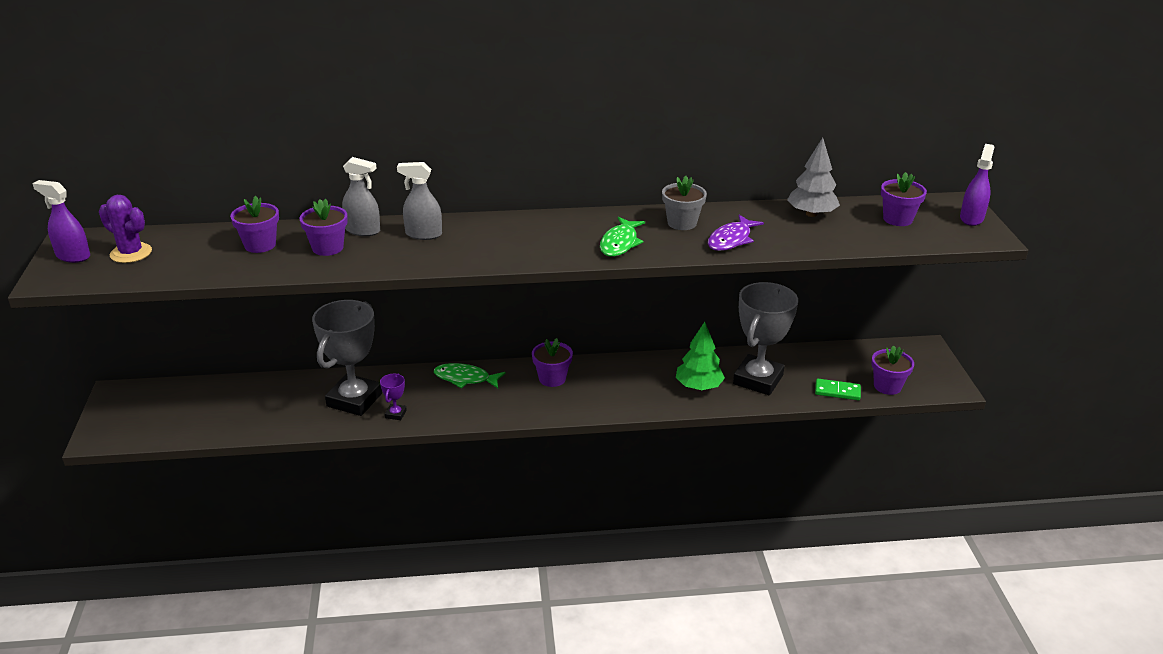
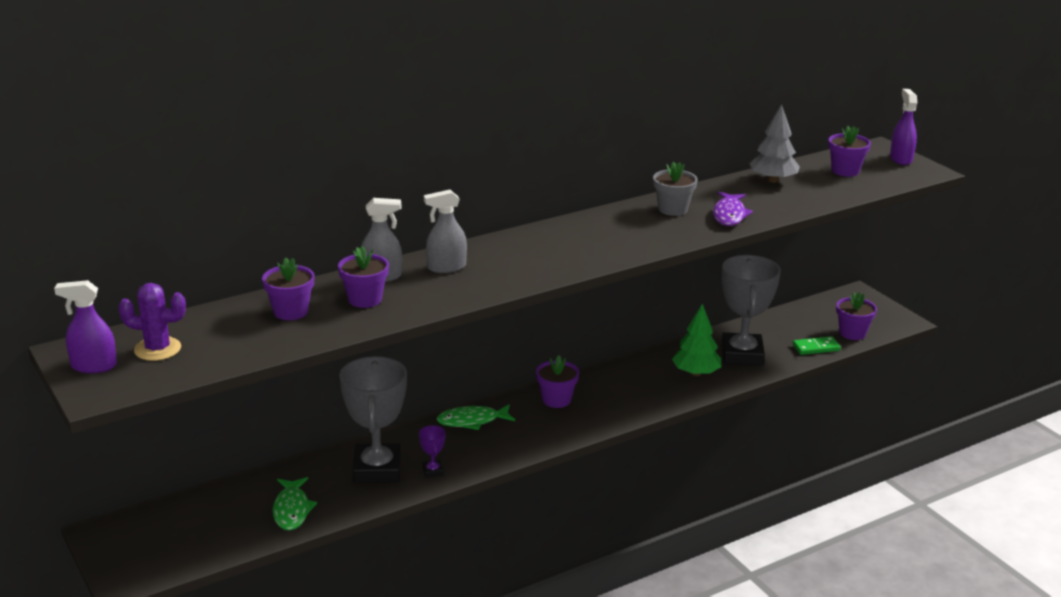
camera: 25 degrees left, 5 degrees down
(620, 243) = (637, 237): green fish -> green fish (292, 510)

